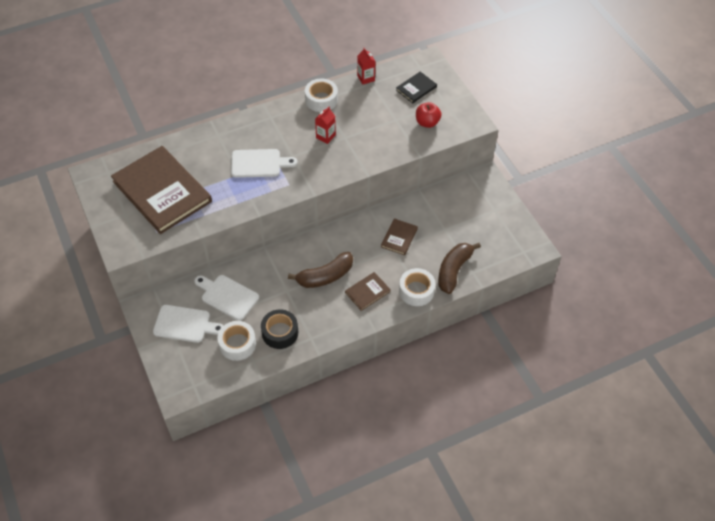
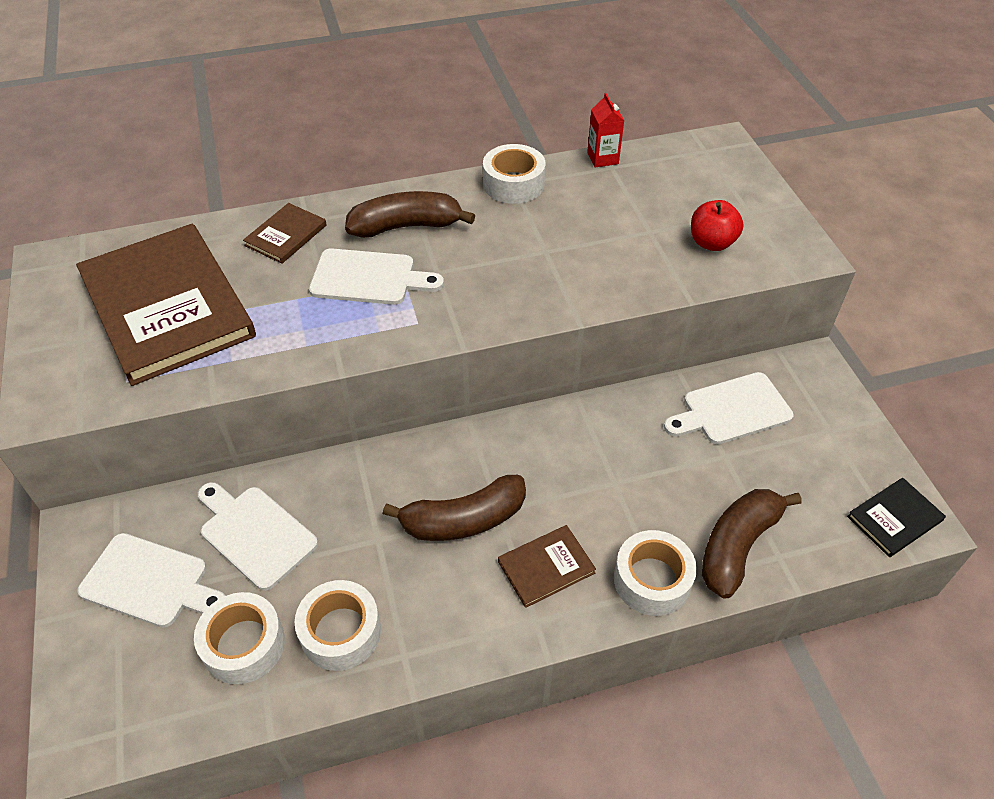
camera: 10 degrees right, 5 degrees down
(270, 132) = (406, 226): none -> brown banana
(280, 332) = (340, 632): black tape -> white tape
(325, 136) = (509, 245): red carton -> none
(399, 238) = (628, 460): brown book -> brown book (286, 235)
(416, 88) = (695, 184): black book -> black book (894, 518)
(446, 206) = (731, 410): none -> white cutting board

